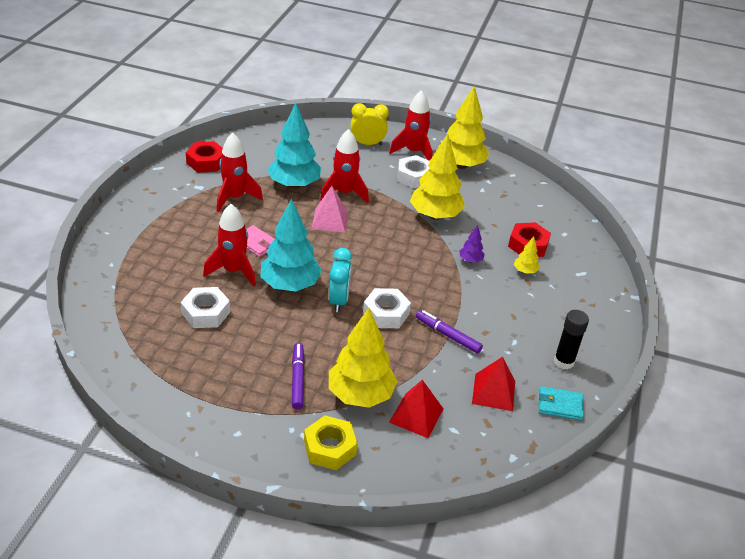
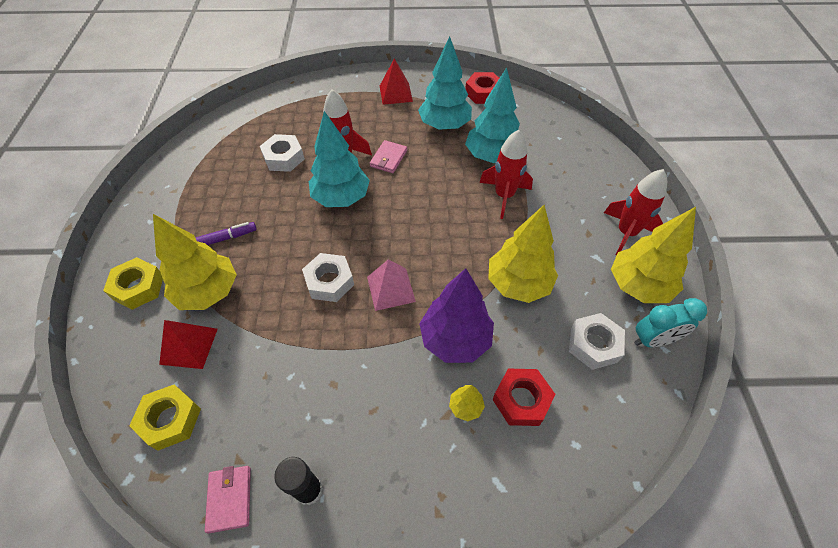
camera: 75 degrees right, 15 degrees up
(235, 198) = (444, 126): red rocket -> turquoise tree
(330, 220) = (452, 198): pink pyramid -> pink pyramid (391, 289)
(339, 301) = (334, 239): turquoise clock -> turquoise clock (653, 340)
(367, 144) = (606, 189): yellow clock -> none
(414, 177) = (577, 246): white nut -> white nut (593, 344)
(448, 335) = (315, 346): purple marker -> none
(470, 260) = (455, 339): purple tree -> purple tree, size x2.25
(485, 434) = (170, 420): none -> yellow nut
(493, 392) = (237, 414): red pyramid -> red pyramid (395, 93)
(560, 405) = (230, 499): turquoise wallet -> pink wallet

